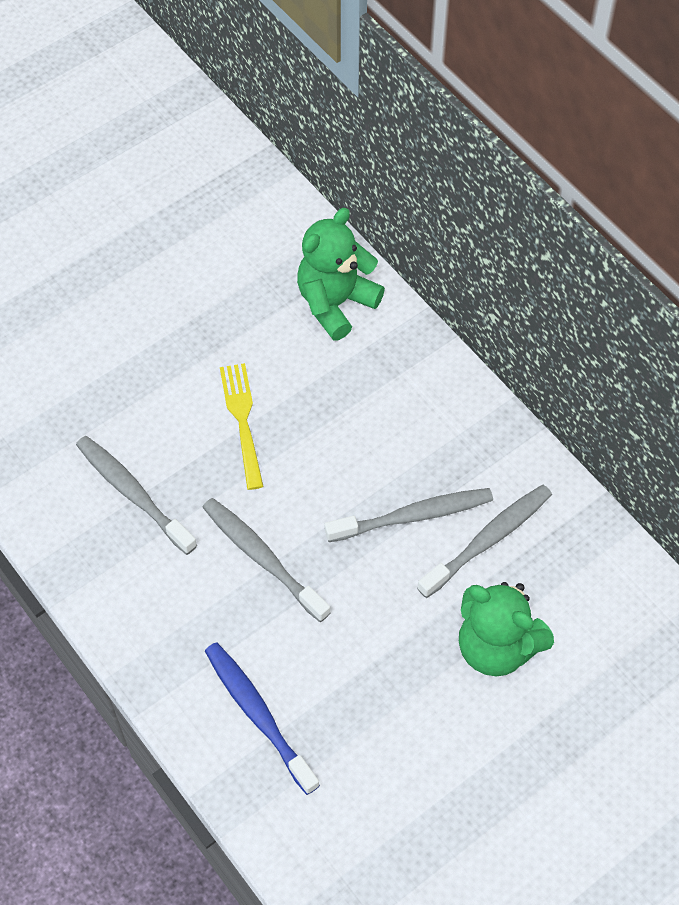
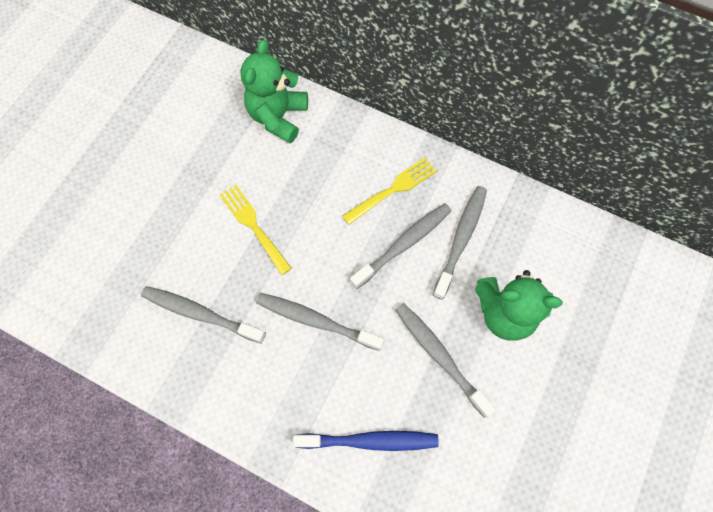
camera: 25 degrees left, 10 degrees up
(258, 715) = (370, 440): blue toothbrush -> blue toothbrush turned 150 degrees clockwise
(389, 661) = (439, 356): none -> grey toothbrush
(433, 447) = (392, 190): none -> yellow fork

